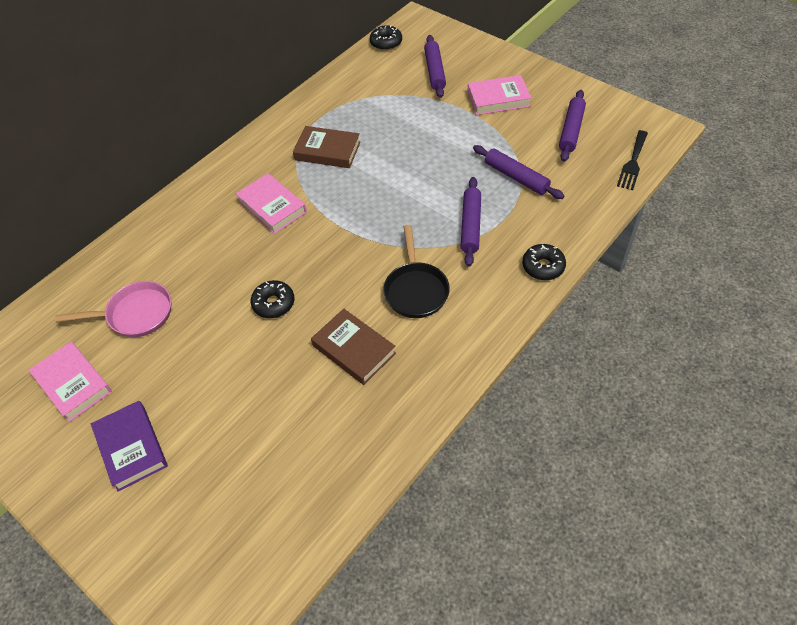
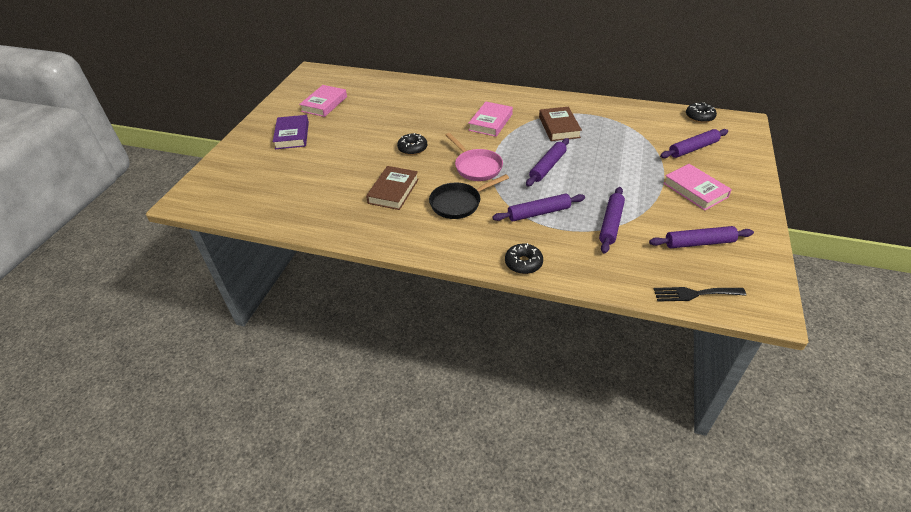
camera: 65 degrees right, 10 degrees down
(131, 447) = (292, 135): purple book -> purple book turned 45 degrees counterclockwise
(136, 314) = (378, 105): pink pan -> pink pan (476, 167)
(395, 189) = (547, 166): none -> purple rolling pin

